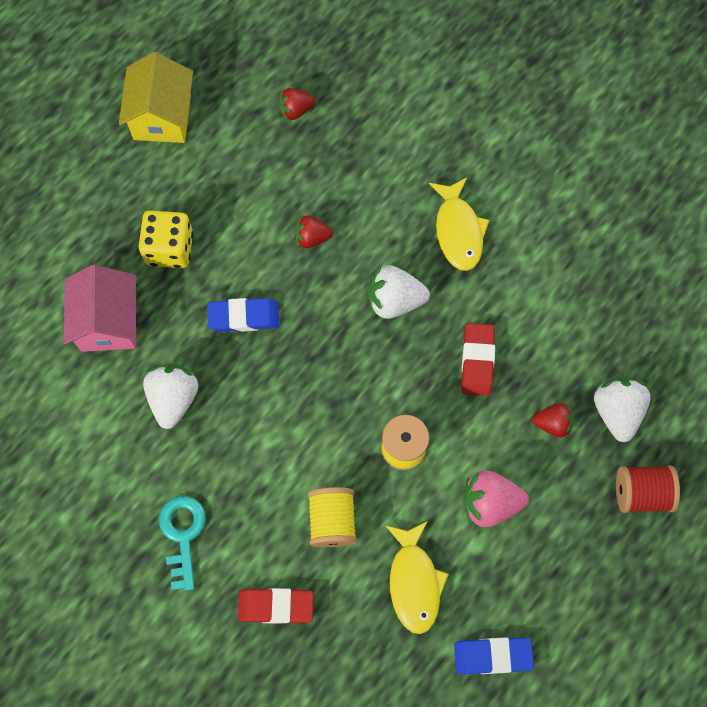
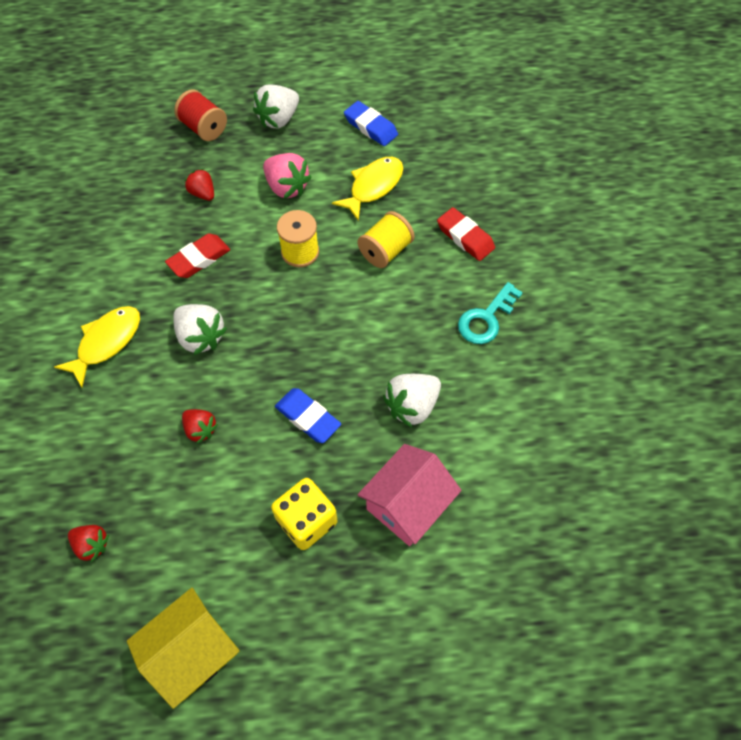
camera: 135 degrees left, 10 degrees down
(616, 411) = (162, 170): white strawberry -> white strawberry (279, 119)

